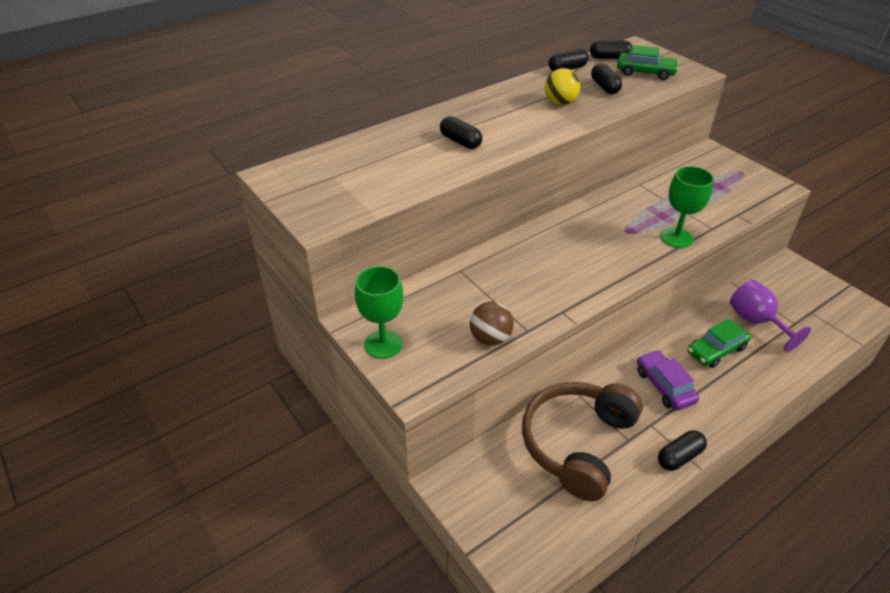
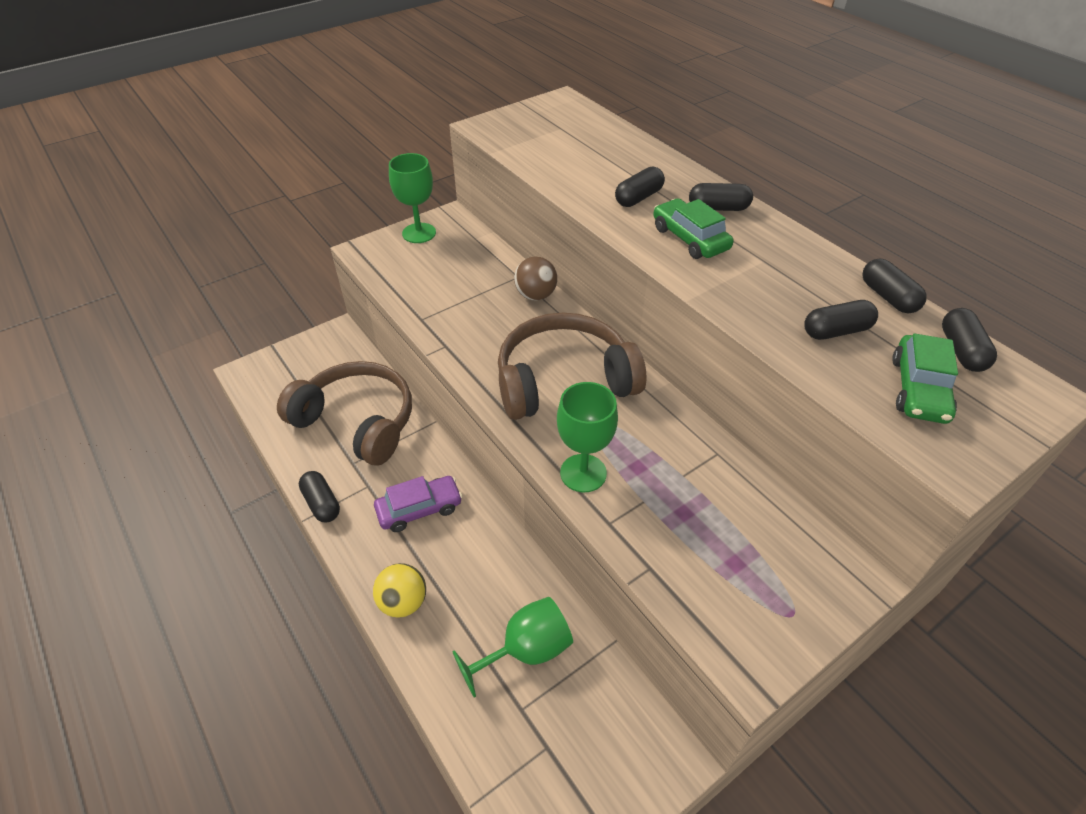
camera: 90 degrees right, 5 degrees up
(474, 111) = (718, 208): none -> black capsule
(490, 338) = (414, 294): brown ball -> brown ball (535, 295)
(560, 103) = (764, 280): yellow ball -> yellow ball (403, 602)
(590, 245) = (564, 381): none -> brown headphones
(716, 350) = (472, 580): green car -> green car (690, 238)
(756, 321) = (526, 650): purple goblet -> green goblet

